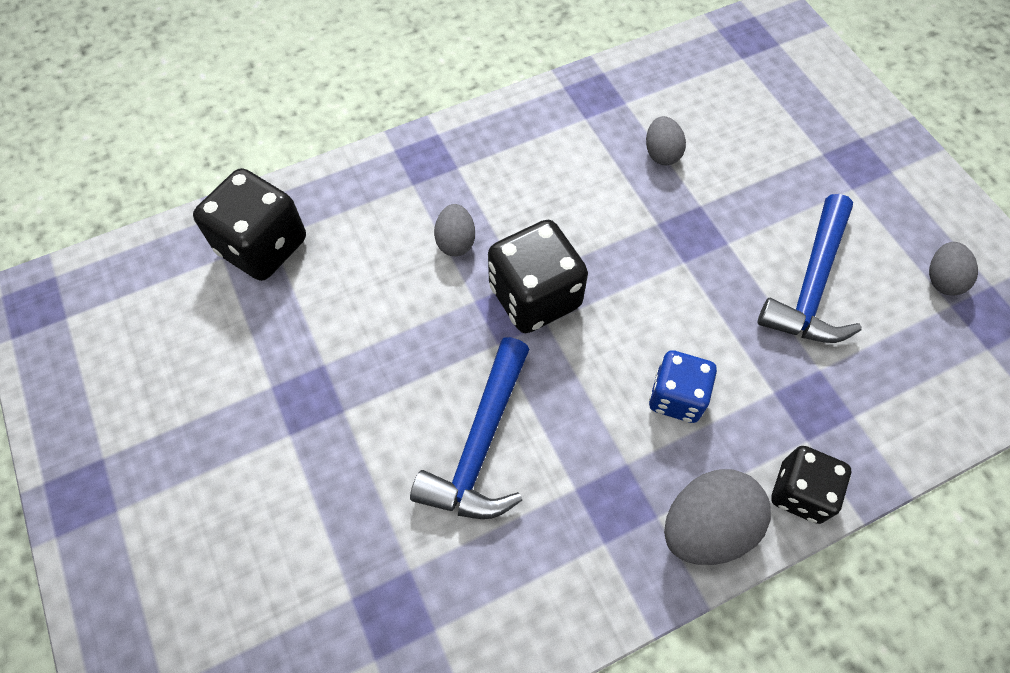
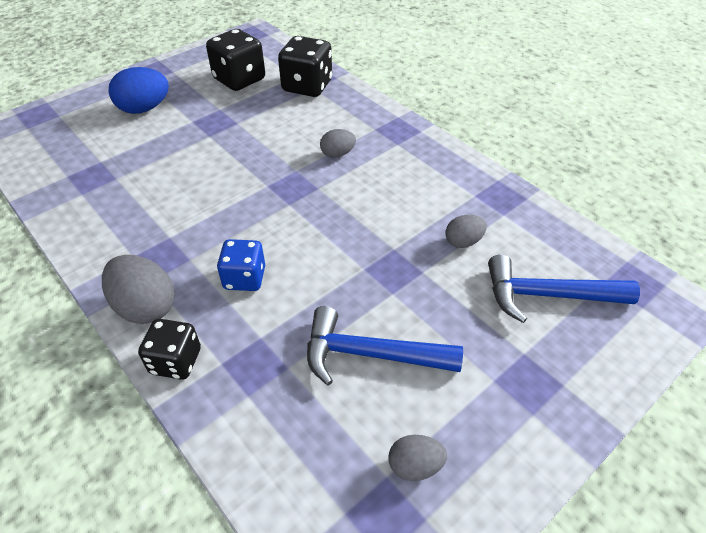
camera: 75 degrees right, 15 degrees down
(214, 516) = (144, 109): none -> blue egg
(480, 445) = (194, 190): blue hammer -> blue hammer (547, 295)
(535, 296) = (307, 195): black dice -> black dice (239, 79)

